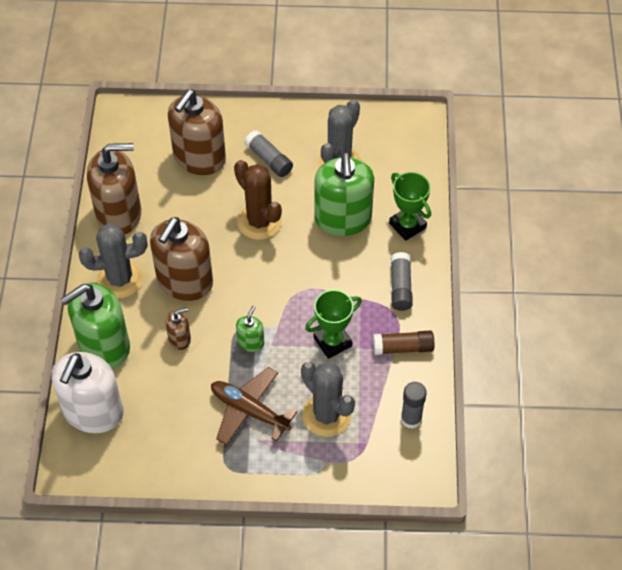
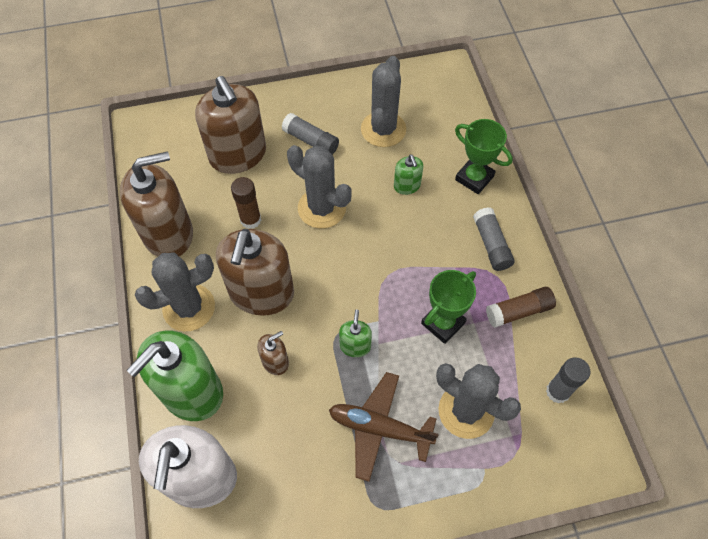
camera: 15 degrees left, 5 degrees up
(193, 218) = (250, 220): none -> brown glue stick
(199, 158) = (238, 155): brown soap dispenser -> brown soap dispenser turned 45 degrees counterclockwise
(259, 221) = (321, 208): brown cactus -> grey cactus
(343, 219) = (407, 186): green soap dispenser -> green soap dispenser, size x0.45

